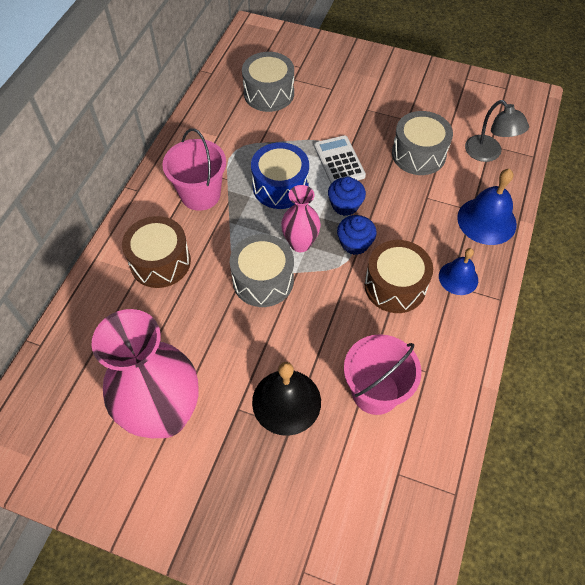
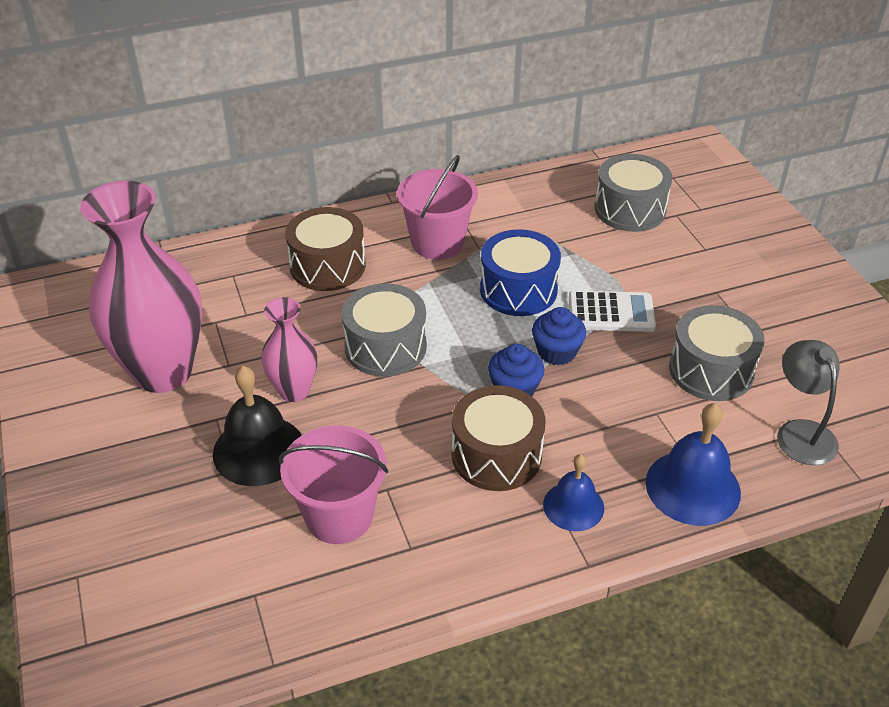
camera: 50 degrees right, 15 degrees down
(300, 243) = (463, 347): pink vase -> pink vase (294, 391)
(339, 161) = (611, 312): white calculator -> white calculator turned 60 degrees clockwise
(488, 154) = (801, 432): grey lamp -> grey lamp turned 150 degrees clockwise

